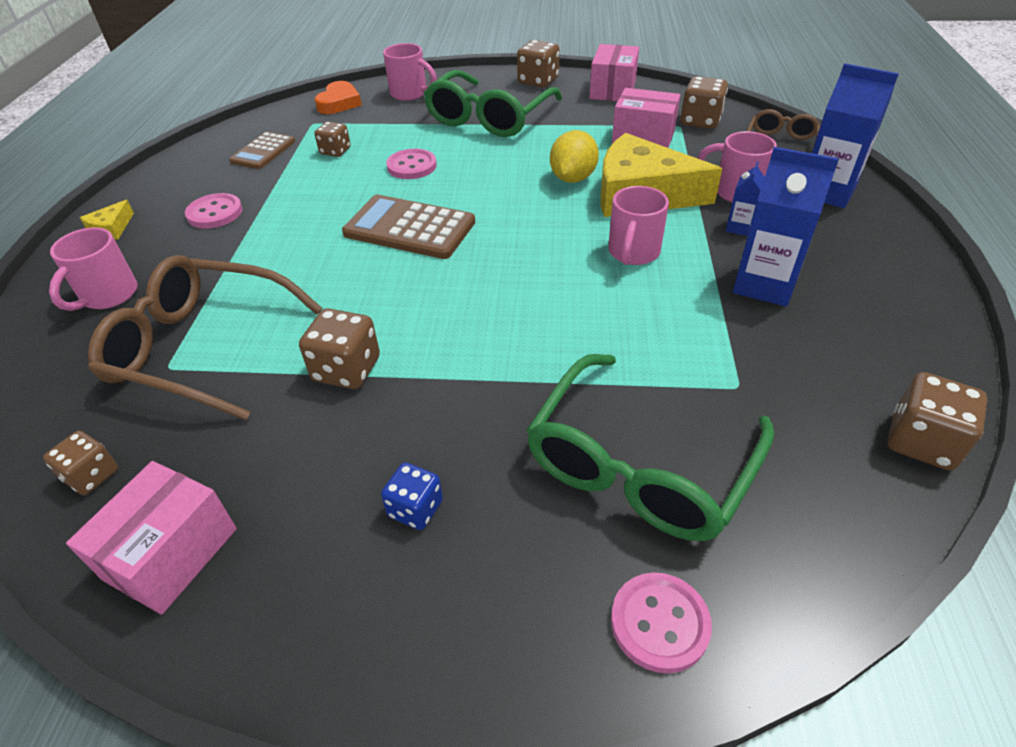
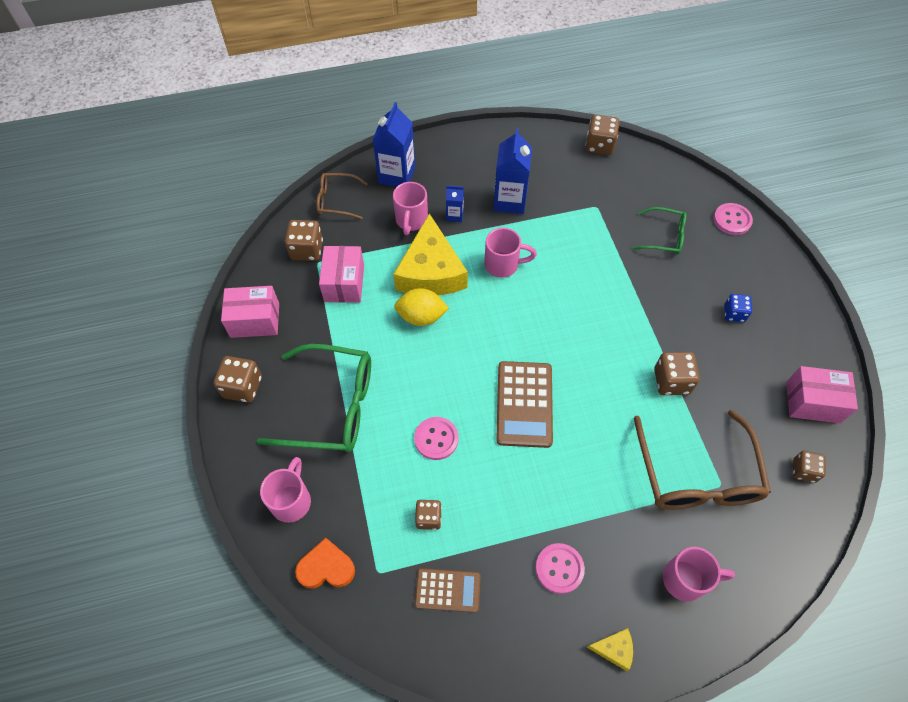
camera: 110 degrees left, 15 degrees up
(639, 465) = (664, 237): green glasses -> green glasses, size x0.54

